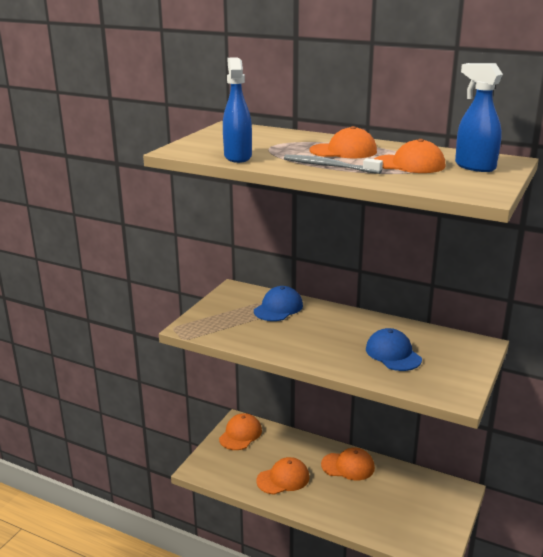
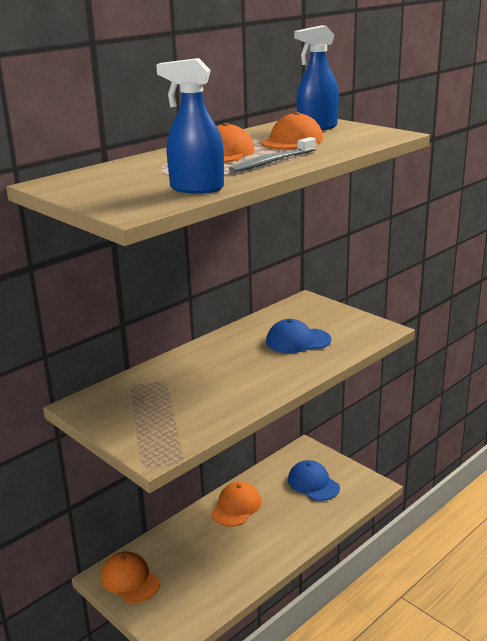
camera: 70 degrees left, 0 degrees up
(278, 308) = (157, 384): blue cap -> blue cap (313, 483)
(283, 479) = (229, 561): orange cap -> none

